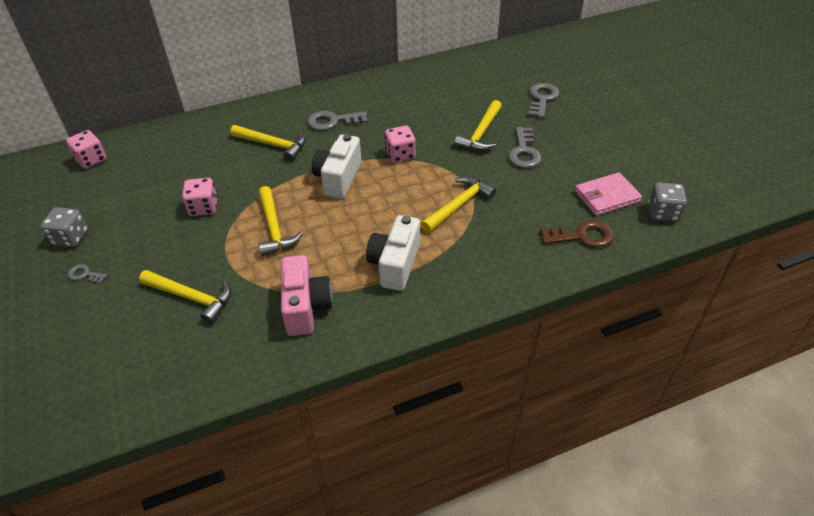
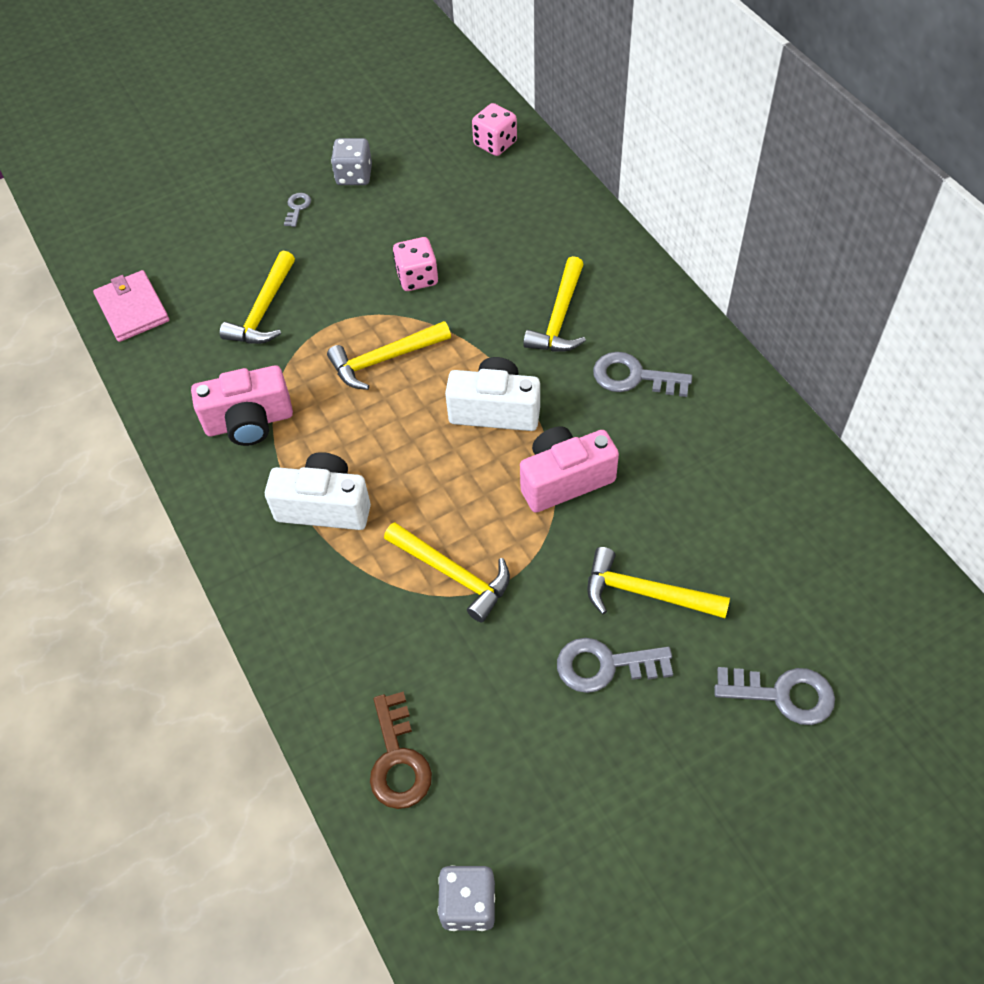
camera: 85 degrees right, 10 degrees up
(333, 121) = (633, 377): grey key -> grey key turned 60 degrees counterclockwise
(400, 155) = (564, 480): pink dice -> pink camera
(606, 196) = (501, 805): pink wallet -> pink wallet (132, 309)

